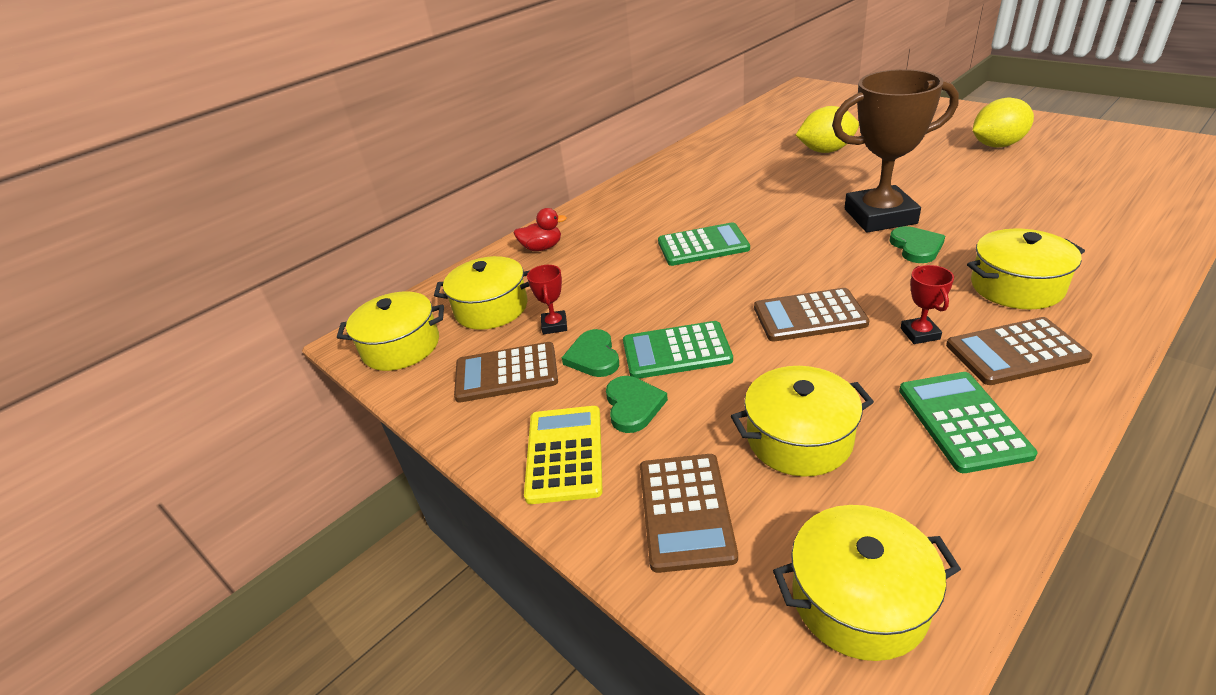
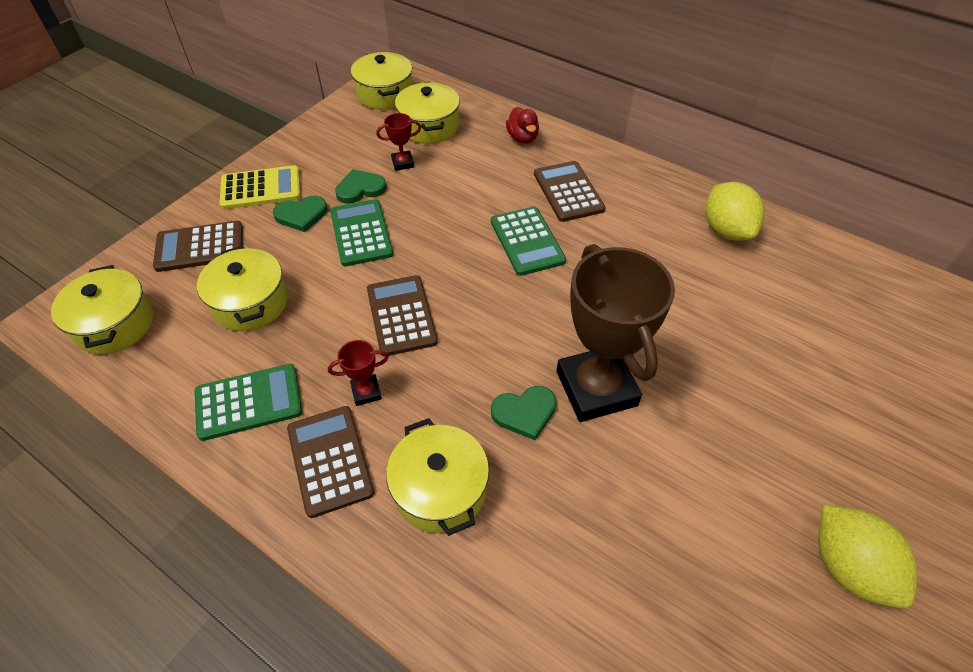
camera: 75 degrees right, 15 degrees up
(506, 373) = (347, 149): brown calculator -> brown calculator (568, 192)
(825, 151) = (783, 350): yellow lemon -> yellow lemon (726, 230)

